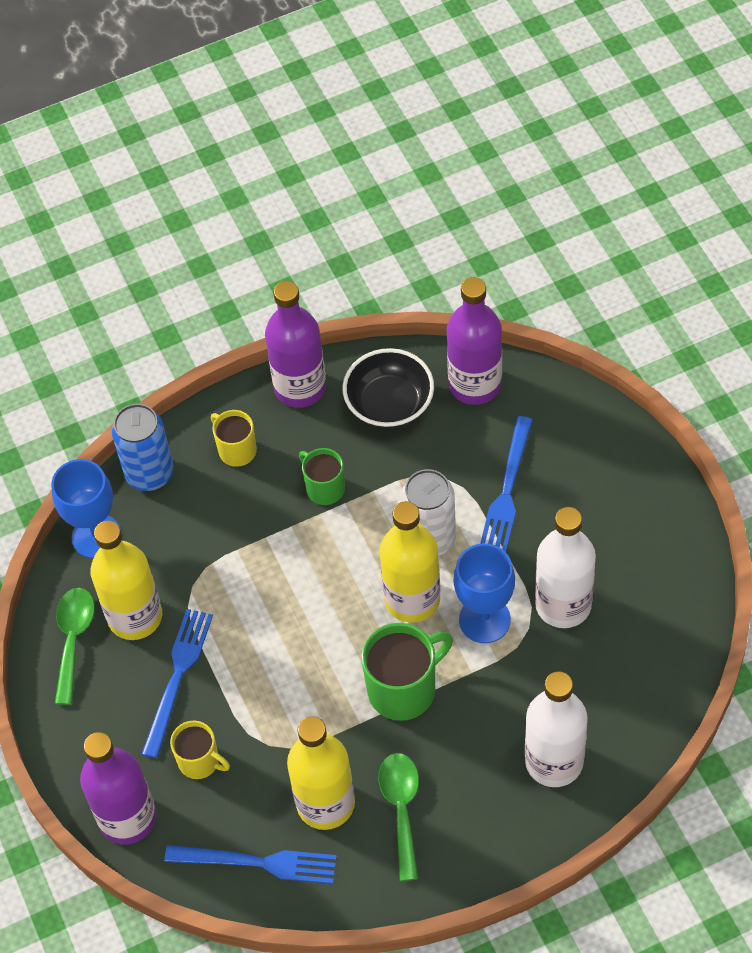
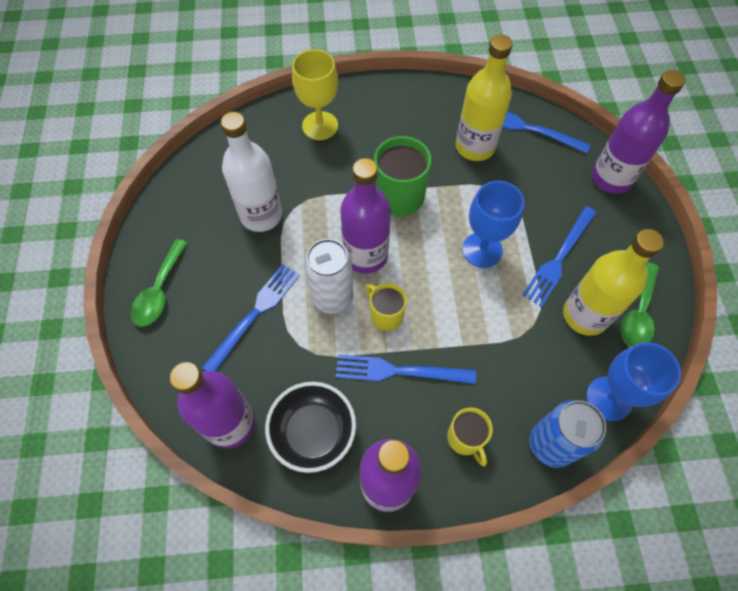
camera: 165 degrees left, 5 degrees up
(200, 761) = (554, 197): yellow mug -> yellow mug (386, 315)
(324, 488) = (399, 371): green mug -> blue fork
(401, 808) = (427, 130): green spoon -> green spoon (159, 291)
(412, 599) = (365, 255): yellow bottle -> purple bottle
(484, 620) = (320, 224): blue goblet -> blue goblet (482, 250)
(554, 761) = (320, 126): white bottle -> yellow goblet

